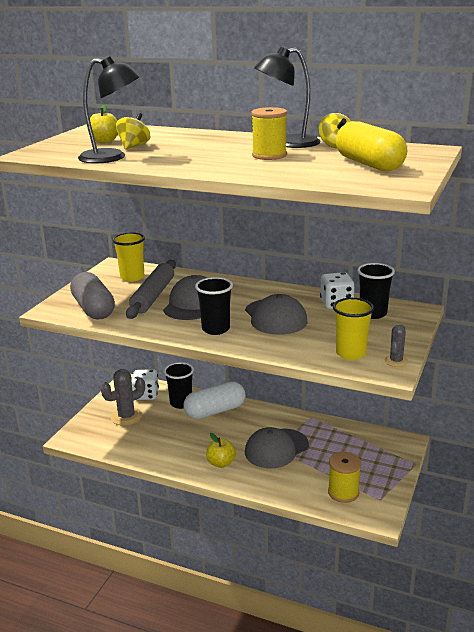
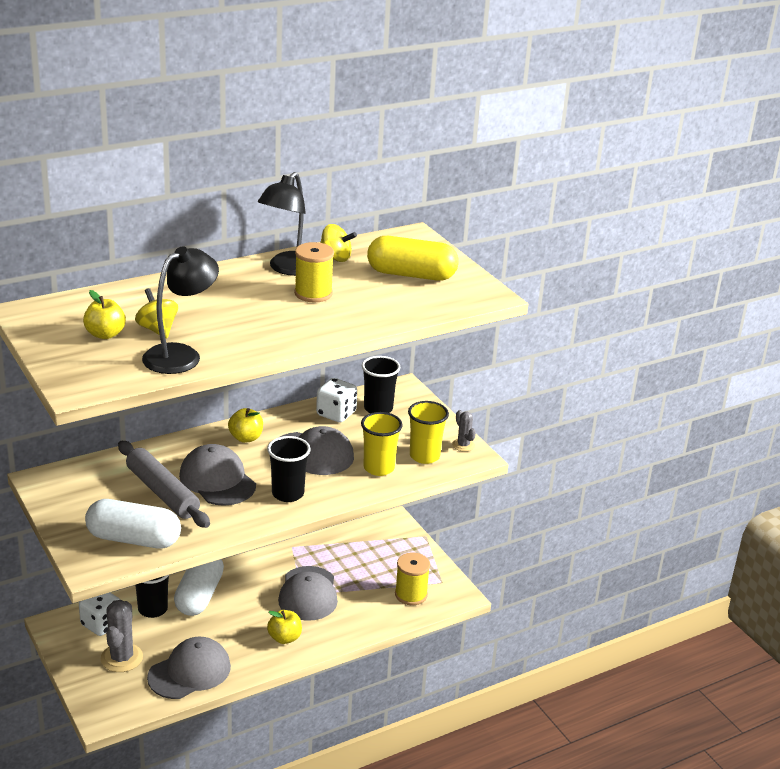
camera: 55 degrees left, 5 degrees up
(93, 309) = (134, 539): grey capsule -> white capsule
(132, 277) = (94, 483): yellow cup -> yellow cup (379, 468)
(143, 445) = (189, 672): none -> grey cap
(253, 292) = (246, 438): none -> yellow apple

